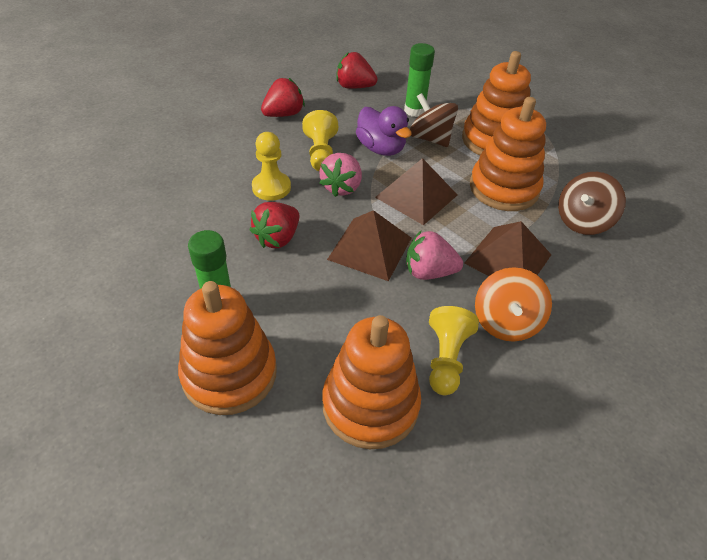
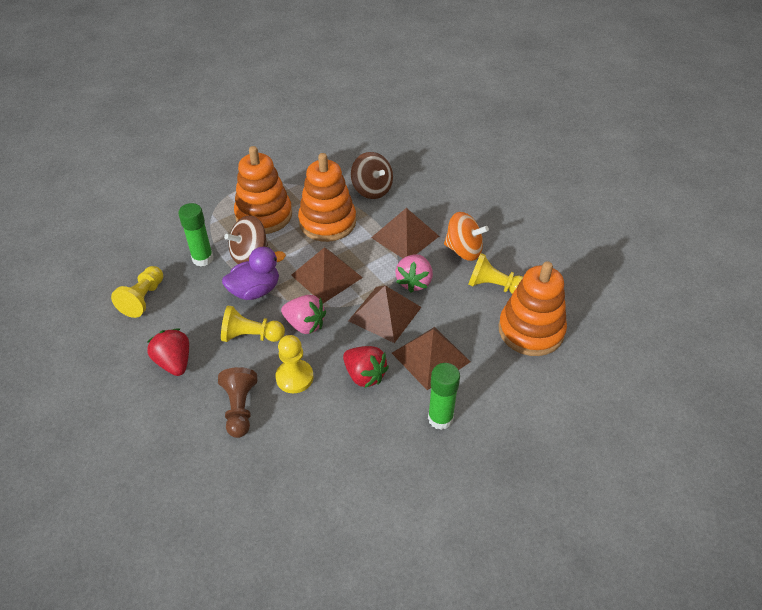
camera: 80 degrees left, 0 degrees up
(229, 374) = (507, 411): orange stacking toy -> none
(233, 158) = (240, 408): none -> brown pawn
(309, 294) = (431, 357): none -> brown pyramid
(354, 86) = (143, 299): red strawberry -> yellow pawn

